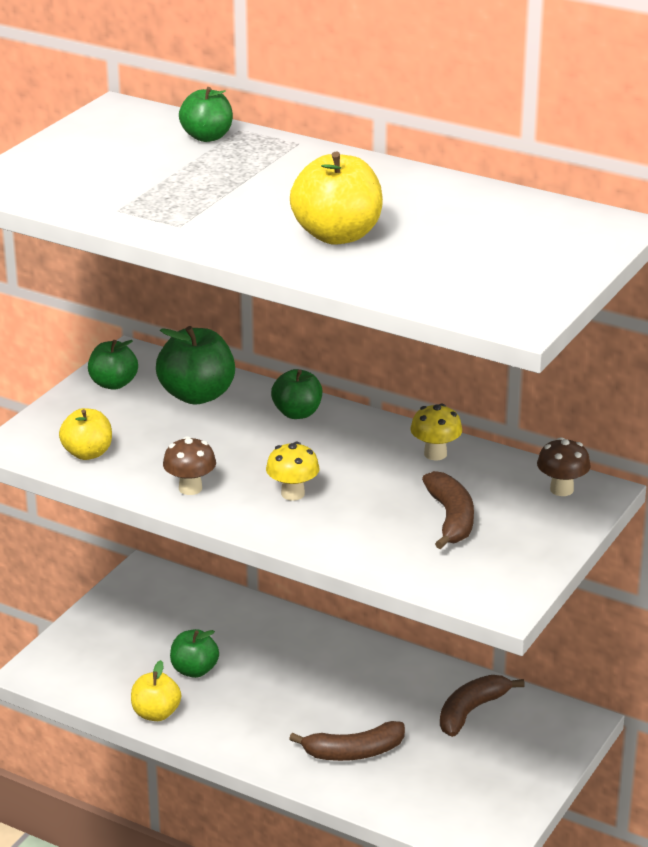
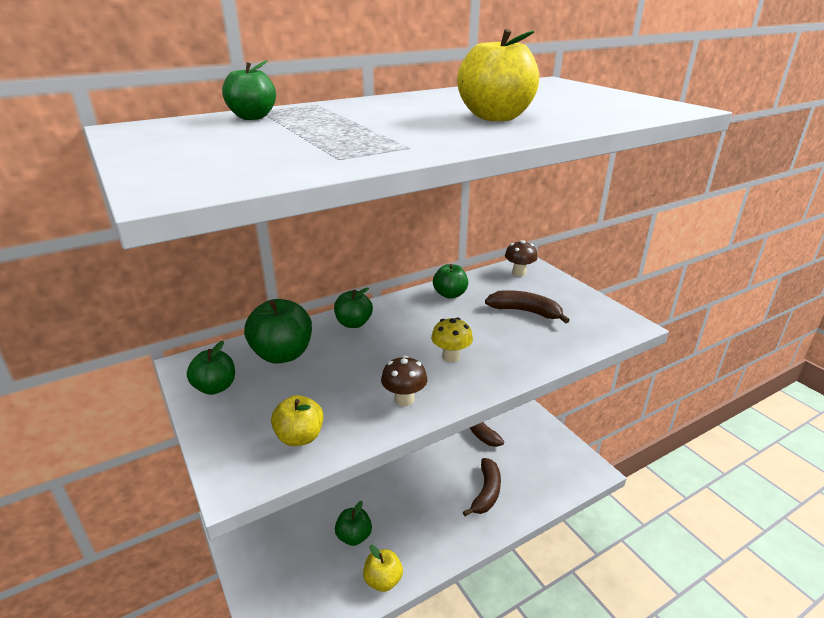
camera: 60 degrees left, 0 degrees up
(435, 454) = (450, 294): yellow mushroom -> green apple

